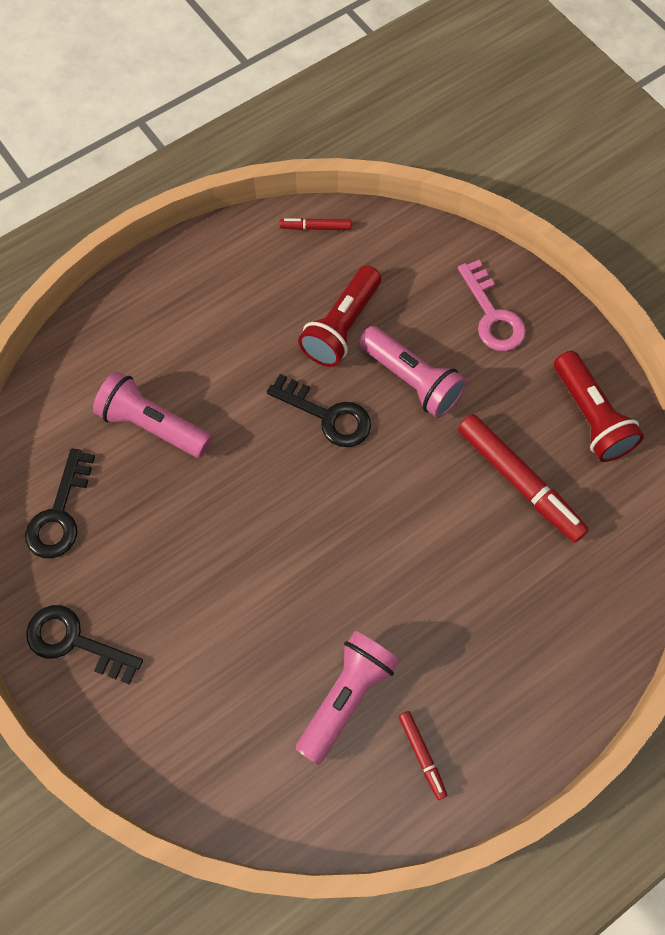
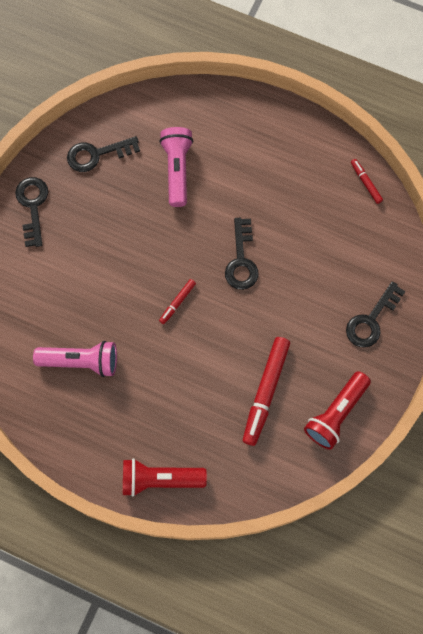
camera: 60 degrees right, 5 degrees up
(341, 327) = (305, 236): red flashlight -> red flashlight (160, 479)
(411, 380) = (294, 295): pink flashlight -> none
(422, 755) = (71, 418): red marker -> red marker (177, 302)
(492, 315) = (371, 320): pink key -> black key

